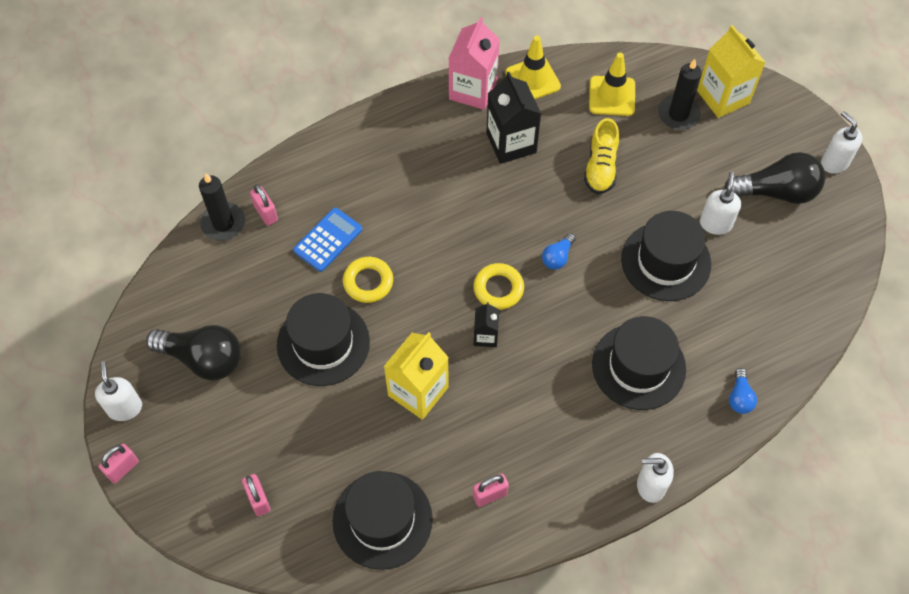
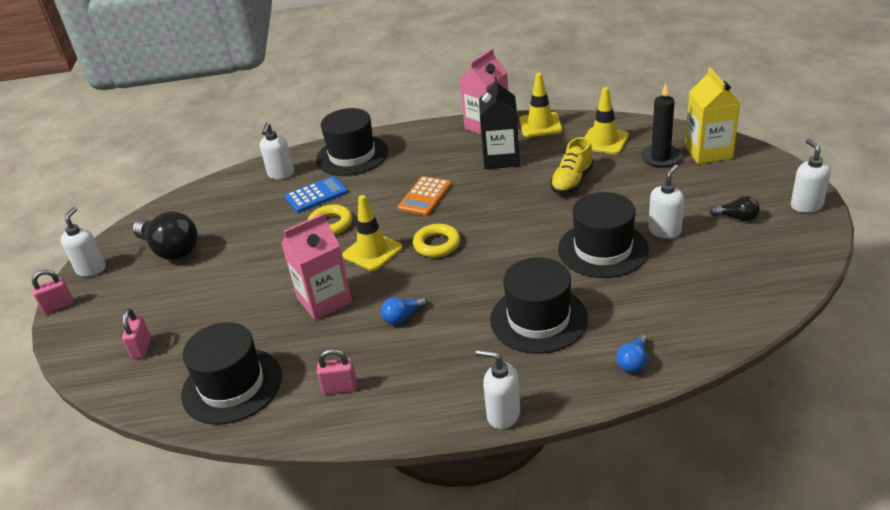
camera: 25 degrees right, 25 degrees down
(223, 223) = (246, 175): black candle -> none
(266, 213) = (281, 174): pink padlock -> white soap dispenser
(323, 343) = (268, 256): black hat -> black hat (352, 155)
(418, 391) = (324, 300): yellow carton -> pink carton
(435, 313) = (372, 252): none -> yellow traffic cone
(453, 219) = (425, 196): none -> orange calculator
(485, 336) = (406, 273): black carton -> none
(557, 257) = (502, 232): blue light bulb -> blue light bulb (403, 317)
(776, 191) = (737, 217): black light bulb -> black light bulb, size x0.49

